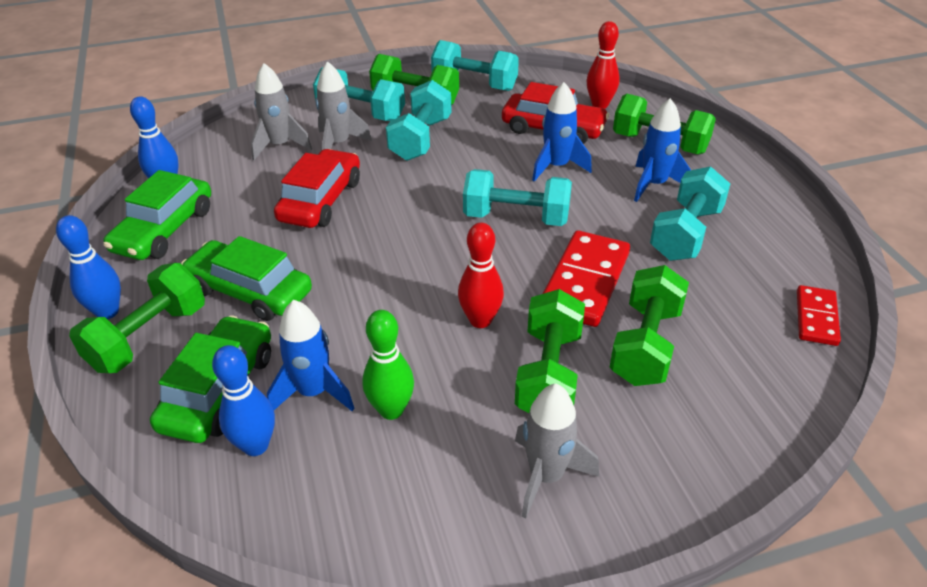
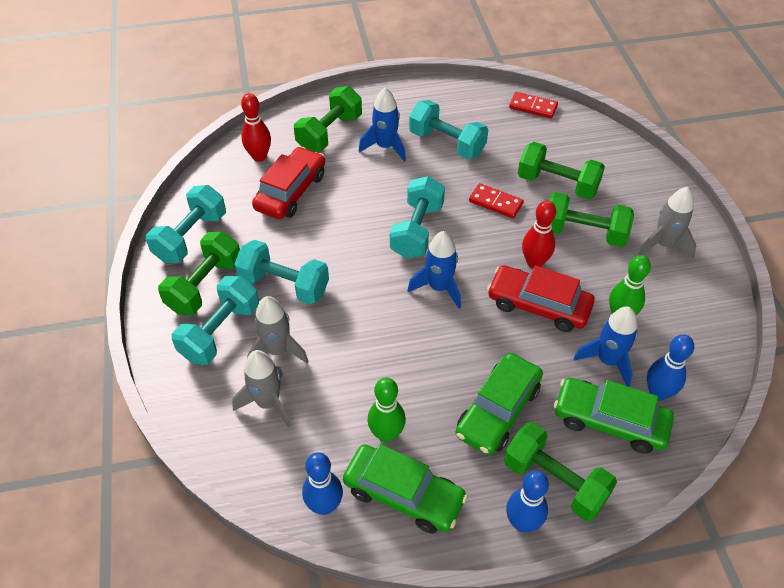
camera: 85 degrees left, 10 degrees up
(234, 215) = (386, 434): none -> green bowling pin
(321, 200) = (373, 363): red car -> red car (538, 305)
(556, 167) = (350, 197): blue rocket -> blue rocket (439, 288)
(584, 282) = (495, 203): red domino -> red domino, size x0.58

